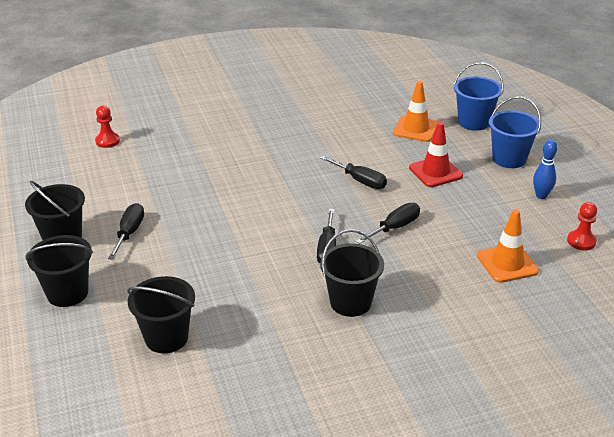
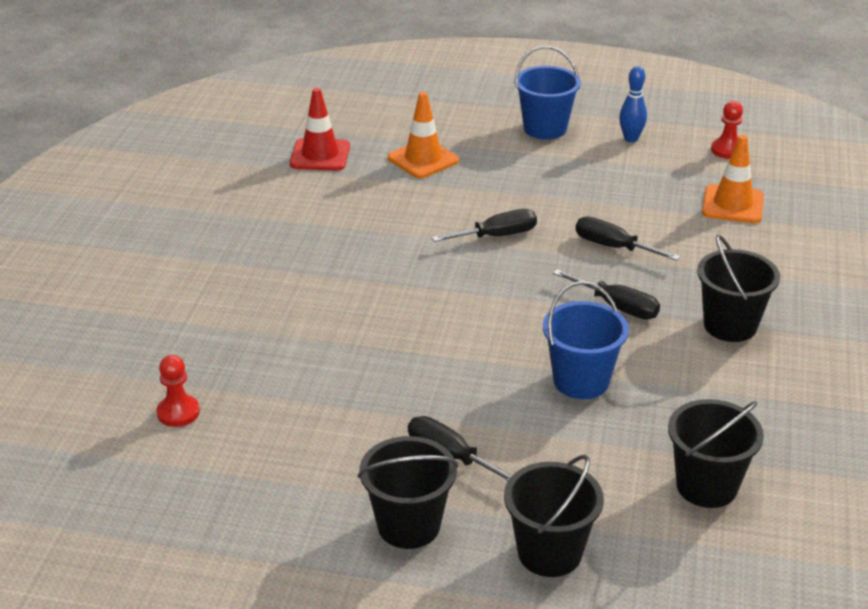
camera: 60 degrees left, 0 degrees up
(395, 227) = (613, 247): black screwdriver -> black screwdriver turned 45 degrees counterclockwise
(435, 172) = (527, 181): red traffic cone -> red traffic cone (320, 155)
(474, 122) = (448, 119): blue bucket -> blue bucket (581, 381)

